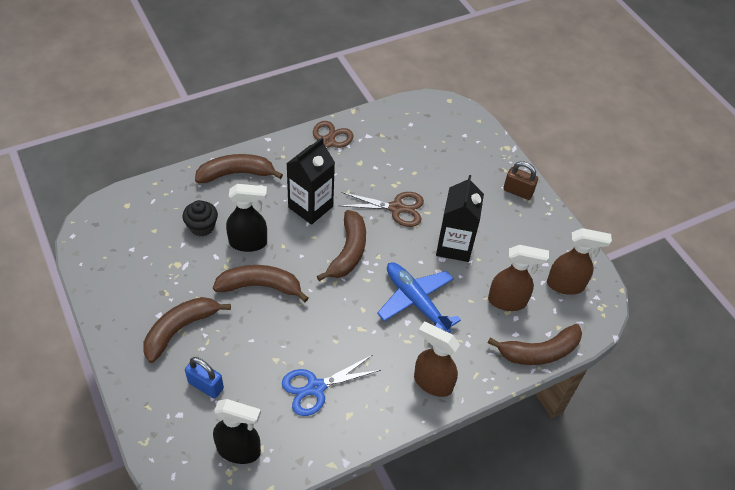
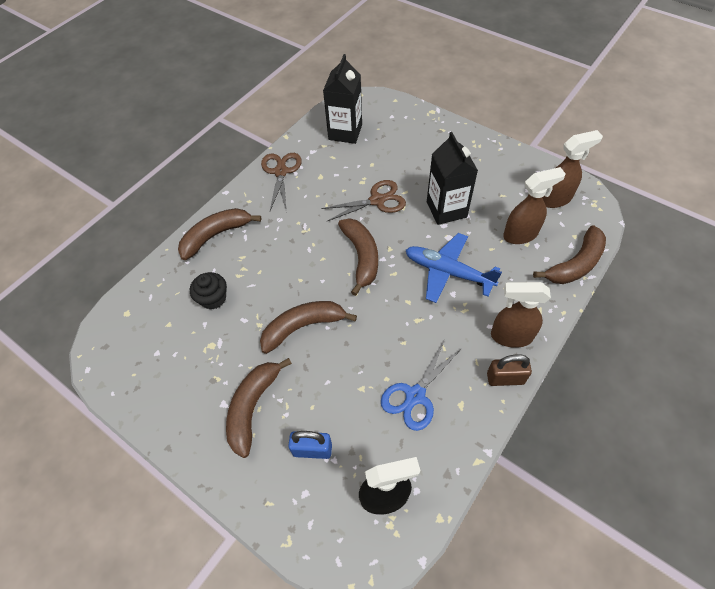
camera: 20 degrees left, 5 degrees up
(248, 243) = (267, 292): black spray bottle -> none
(310, 207) = (302, 233): black carton -> black carton (345, 132)
(518, 191) = (465, 142): brown padlock -> brown padlock (505, 378)

